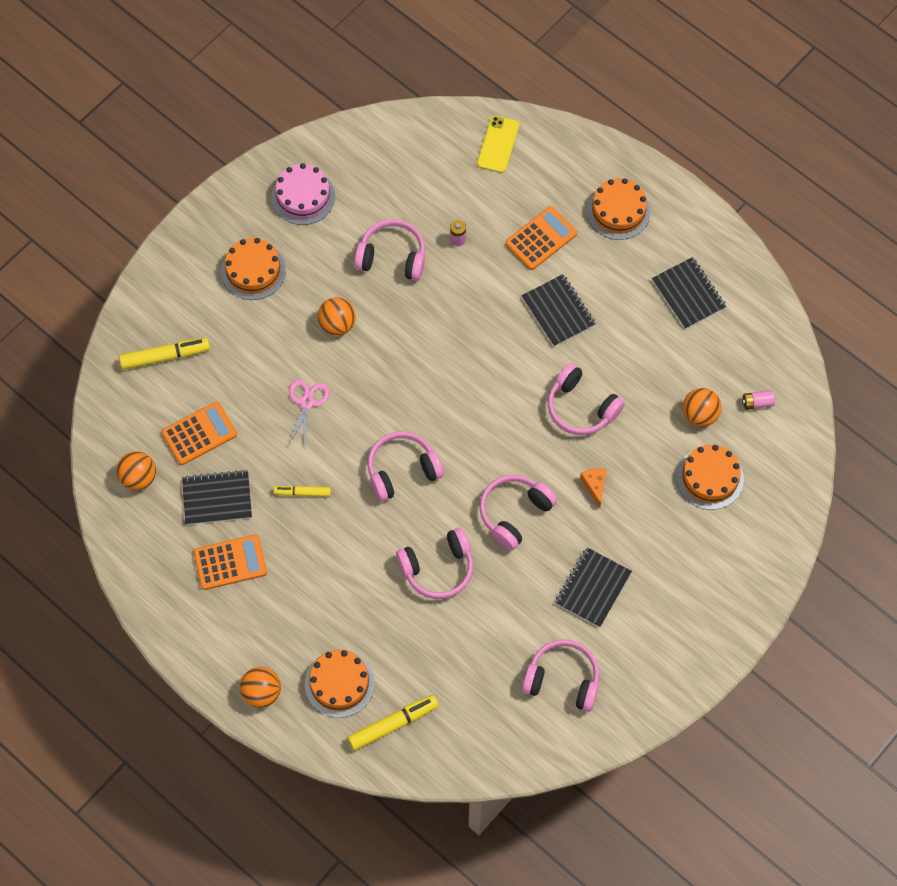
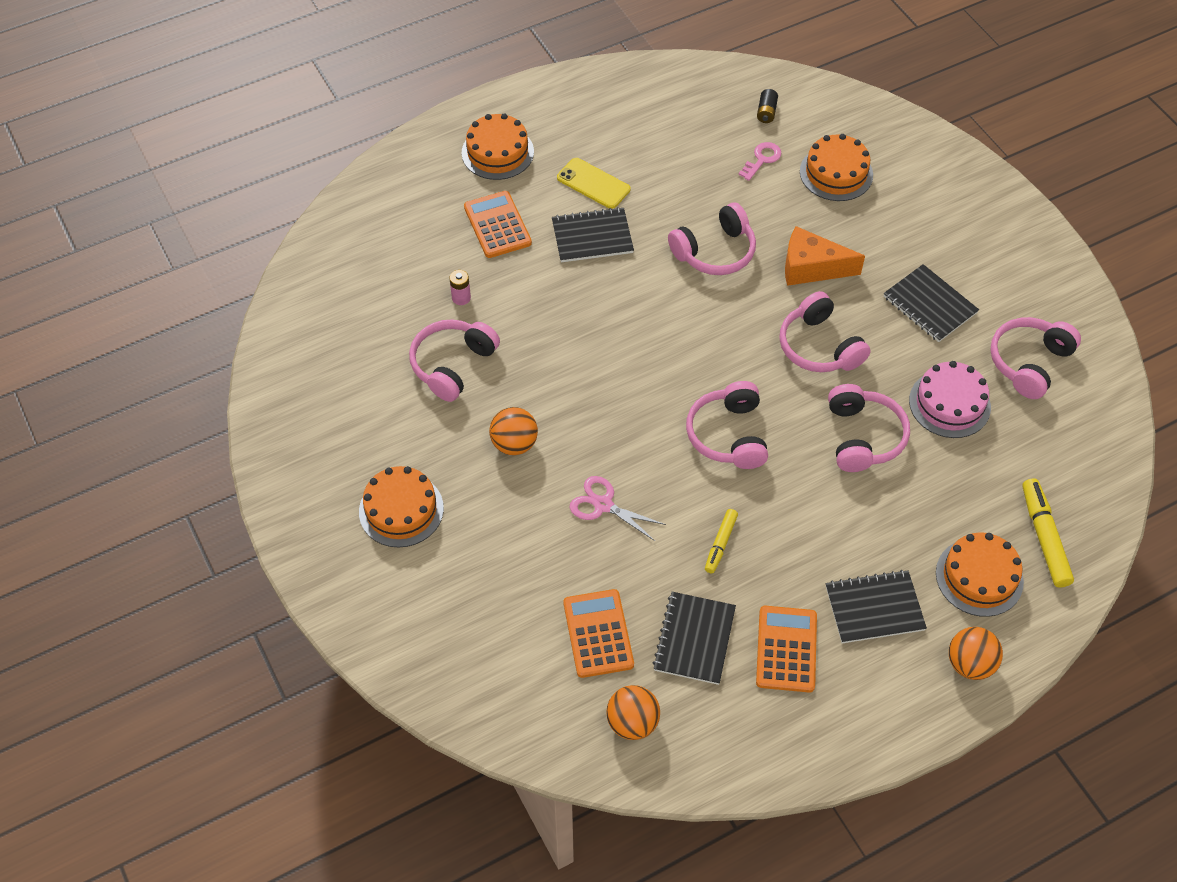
camera: 70 degrees left, 10 degrees down
(165, 356) = (474, 642): yellow marker -> none
(303, 196) = (327, 429): pink cake -> pink cake (949, 404)
(498, 144) = (362, 227): yellow phone -> yellow phone (593, 184)
(595, 486) = (811, 268): orange cheese -> orange cheese, size x1.76
(688, 294) = (621, 127): black notebook -> black notebook (874, 608)
(699, 415) = (762, 159): orange ball -> pink key
(757, 403) = (766, 112): pink battery -> black battery

